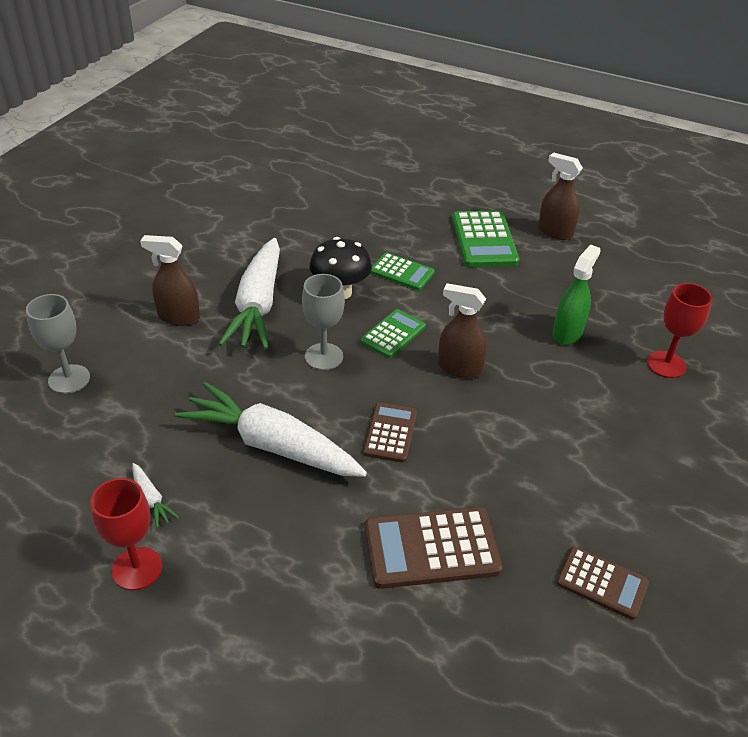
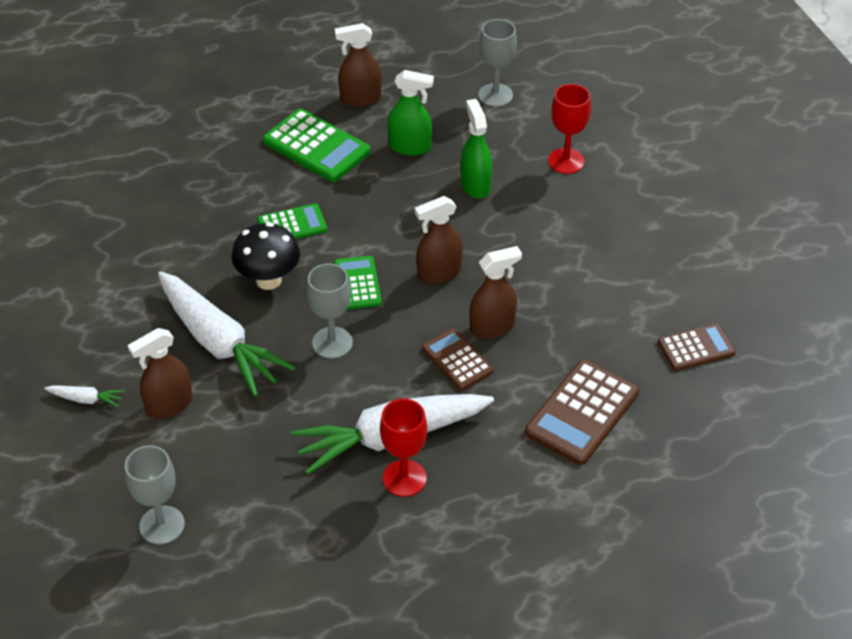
camera: 45 degrees left, 5 degrees up
(137, 568) = (425, 591): red goblet -> red goblet (404, 478)
(151, 500) = (366, 545): white carrot -> white carrot (86, 399)
(448, 431) = (492, 327): none -> brown spray bottle
(550, 279) = (410, 147): none -> green spray bottle
(664, 288) = (495, 95): none -> grey goblet

